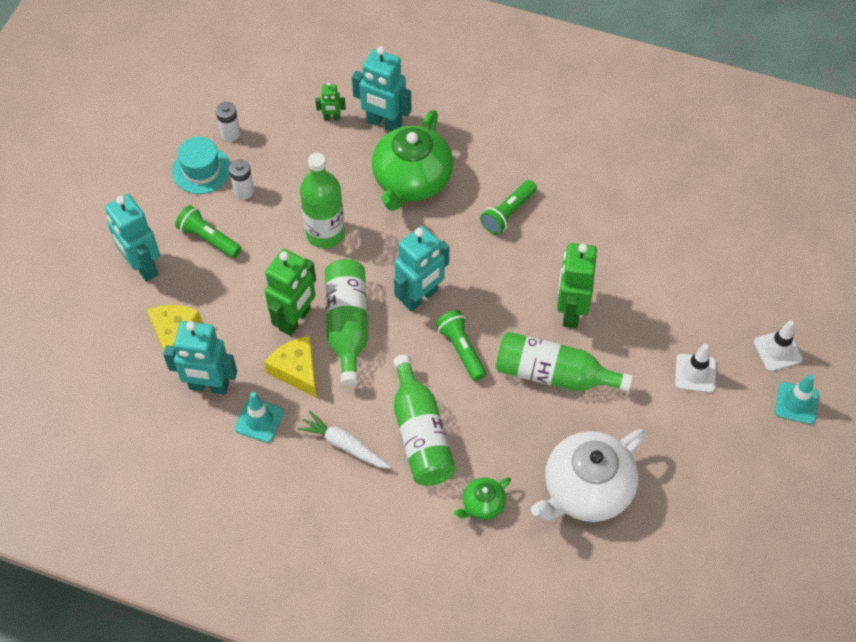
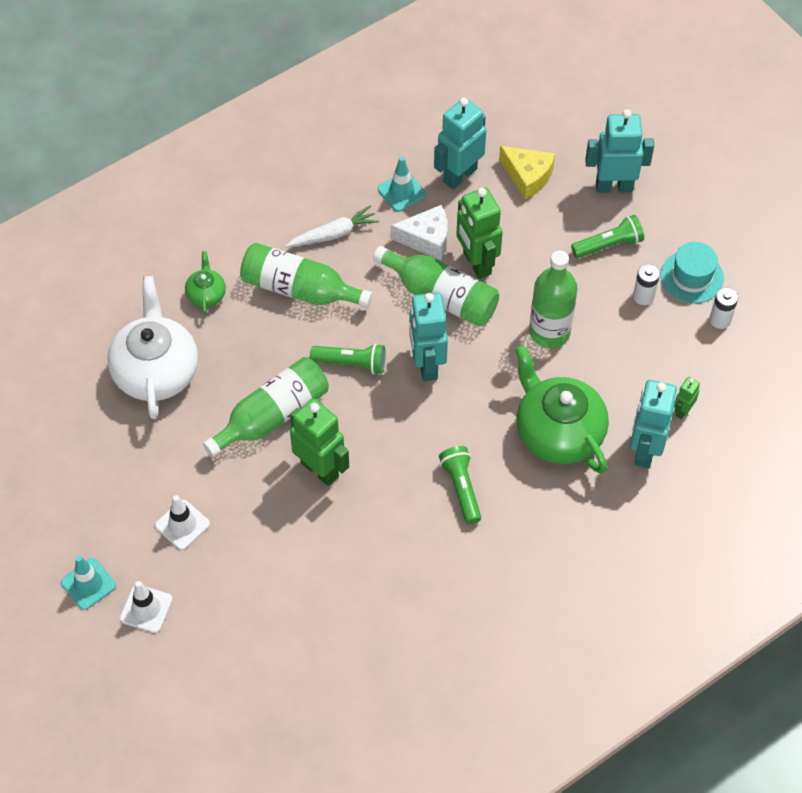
camera: 125 degrees right, 0 degrees up
(297, 370) = (426, 239): yellow cheese -> white cheese
(384, 123) = (644, 450): turquoise robot -> turquoise robot turned 45 degrees counterclockwise

